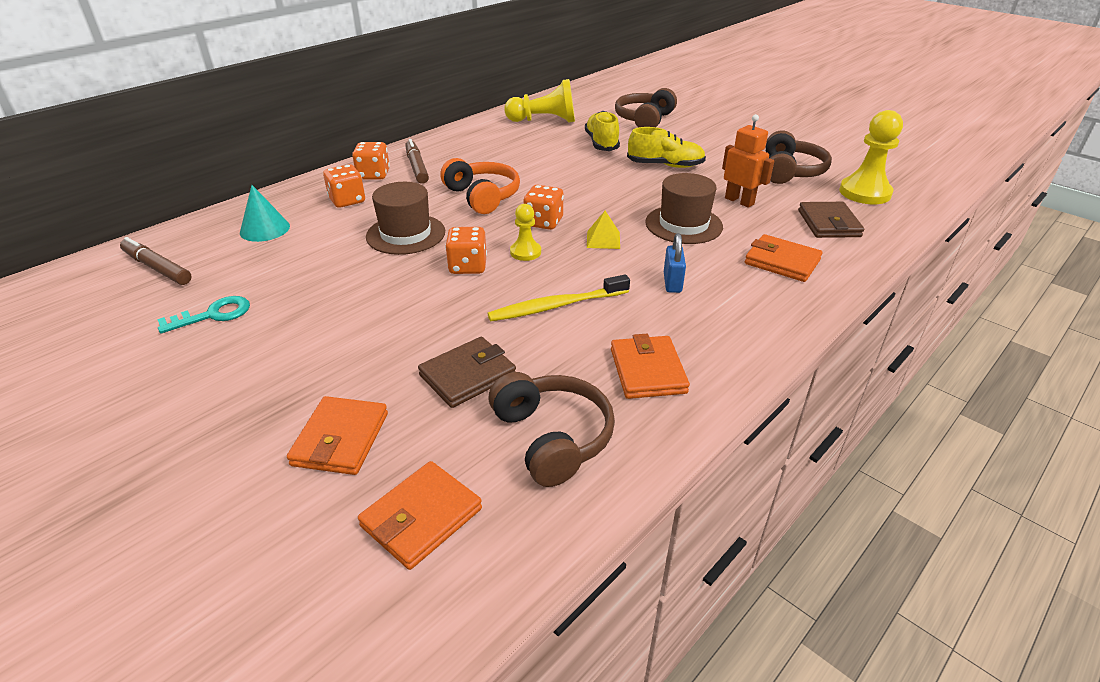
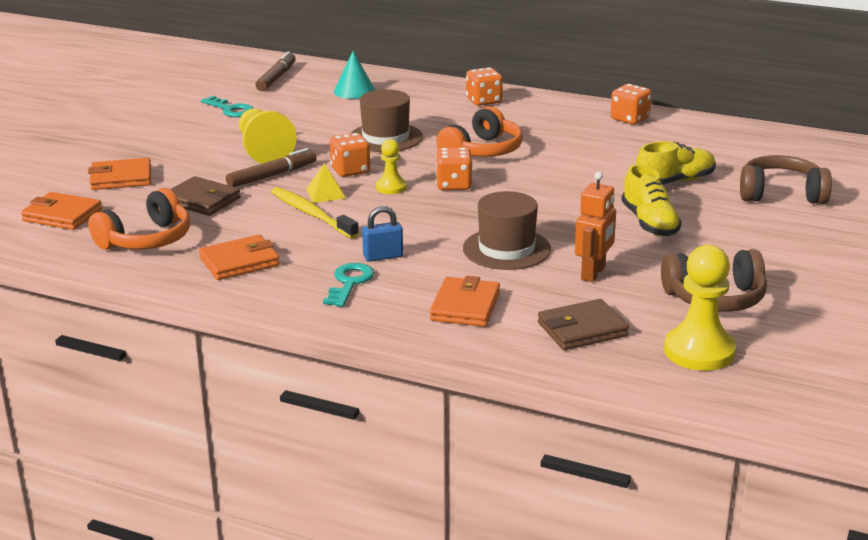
camera: 70 degrees right, 10 degrees down
(347, 200) = (425, 104): orange dice -> orange dice (629, 119)
(417, 167) = (517, 113): brown marker -> brown marker (272, 175)
(544, 121) = (704, 143): yellow pawn -> yellow pawn (263, 150)
(552, 438) = (146, 240): brown headphones -> orange headphones
(603, 240) = (441, 215): yellow pyramid -> yellow pyramid (325, 193)
(720, 310) = (349, 283): none -> turquoise key

